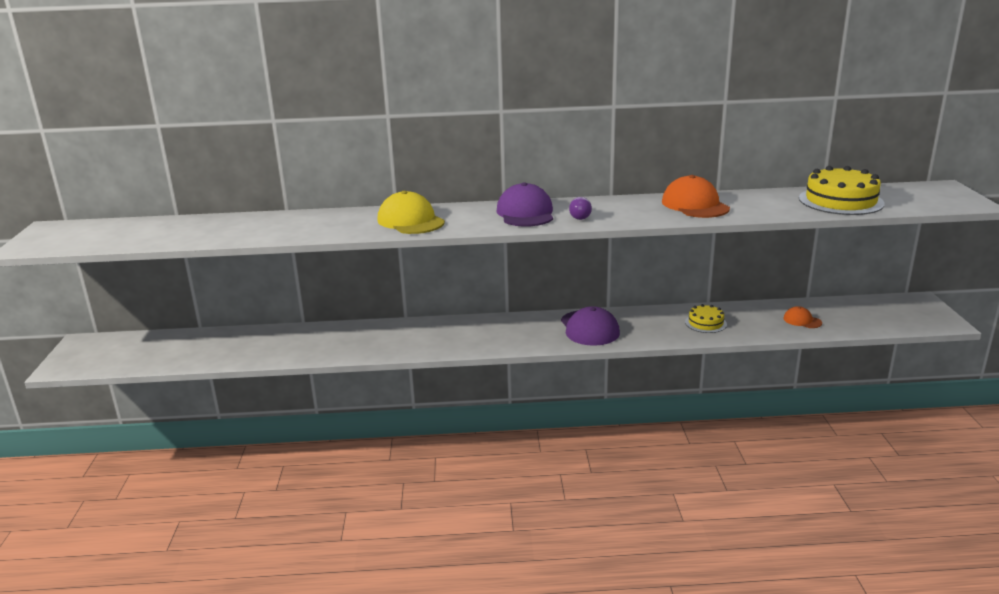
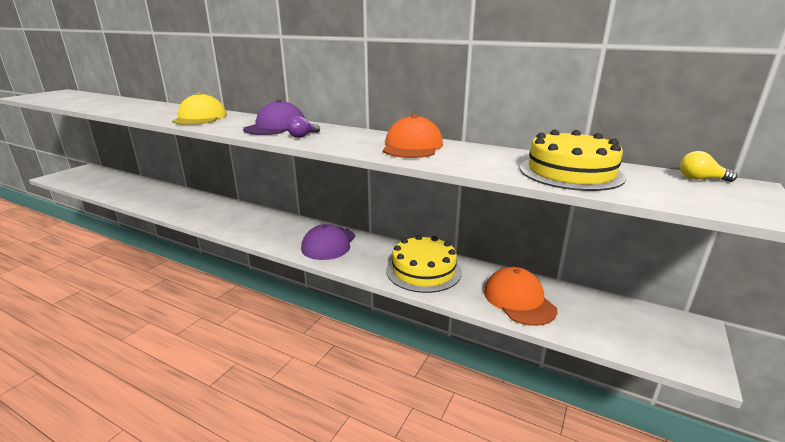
camera: 30 degrees right, 0 degrees up
(705, 323) = (423, 270): yellow cake -> yellow cake, size x1.85
(802, 320) = (519, 300): orange cap -> orange cap, size x1.93
(915, 187) = (700, 179): none -> yellow light bulb

